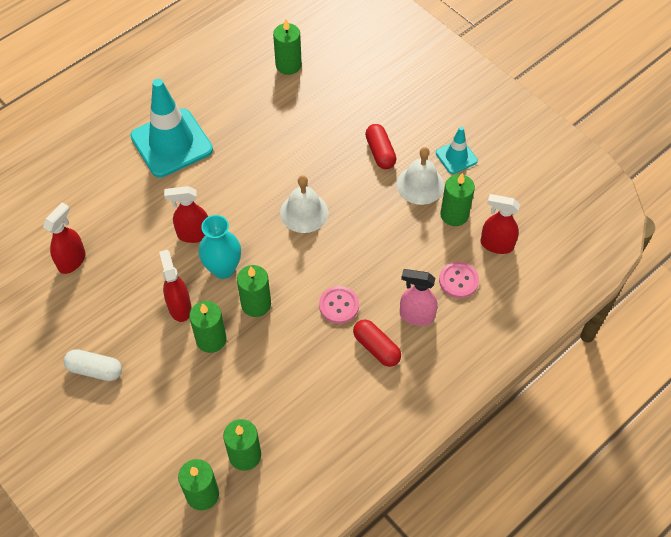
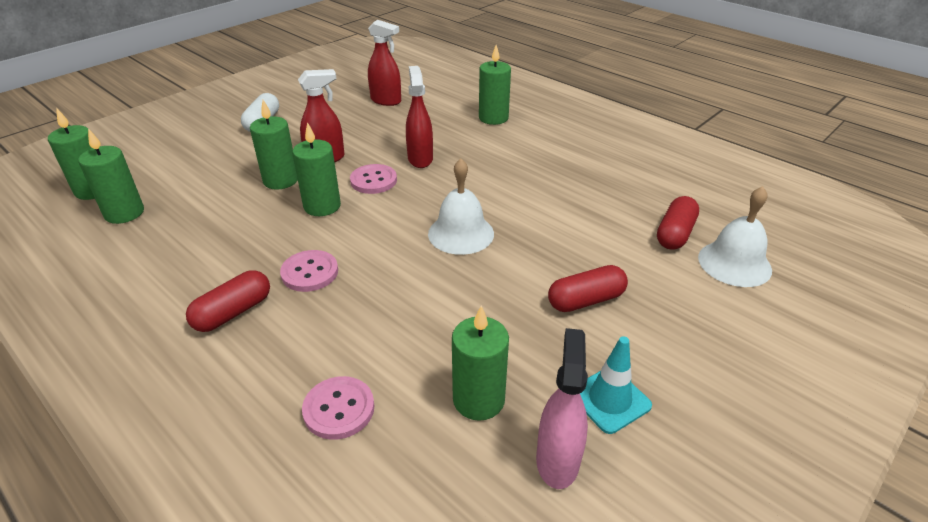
camera: 85 degrees right, 20 degrees down
(171, 143) = (542, 136): turquoise traffic cone -> none
(223, 269) = (373, 180): turquoise vase -> pink button
(288, 65) = (706, 204): green candle -> green candle (493, 118)
(319, 91) = (675, 234): none -> red capsule
(416, 316) = (278, 355): pink spray bottle -> pink spray bottle (557, 460)
(420, 184) = (534, 351): white bell -> white bell (734, 263)
(496, 244) = (416, 469): red spray bottle -> none

